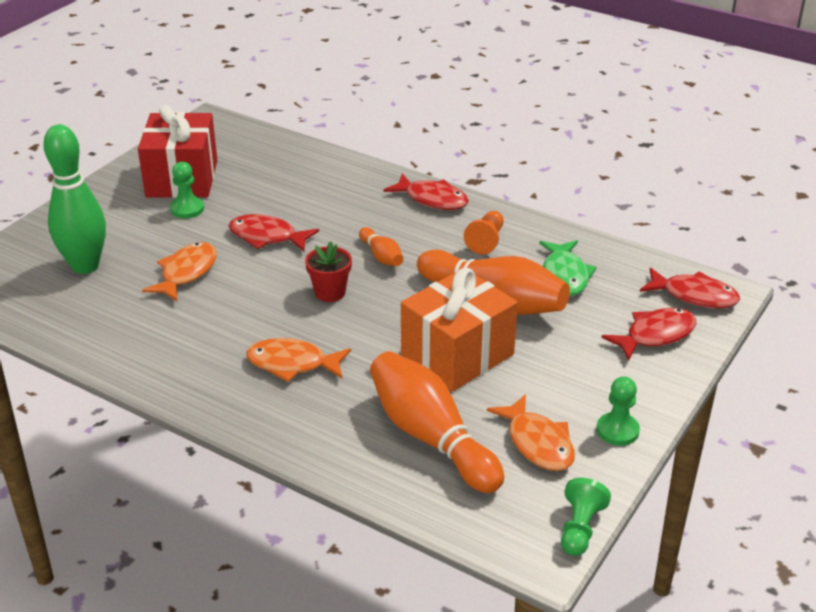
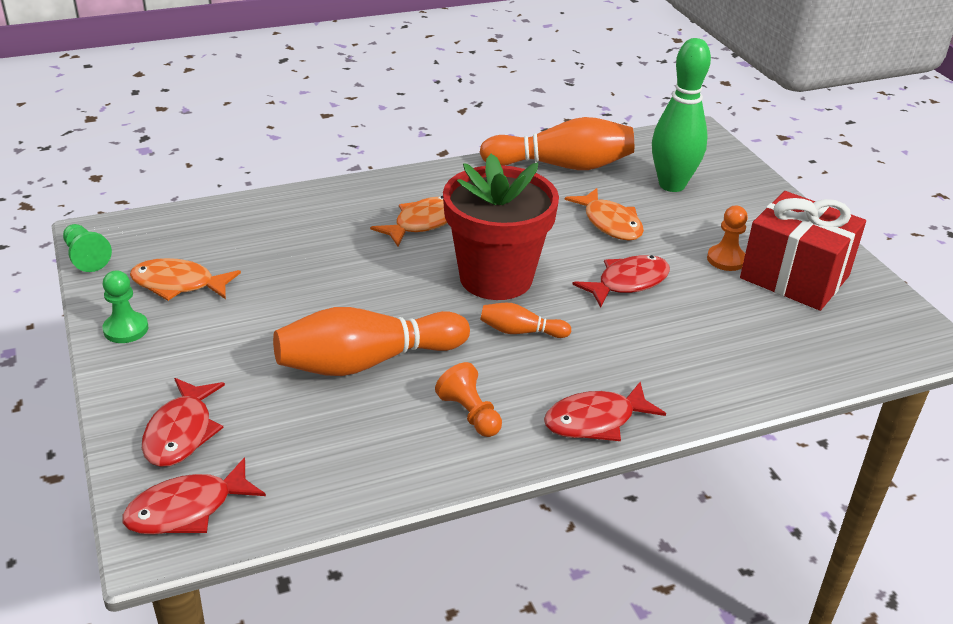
camera: 125 degrees right, 0 degrees up
(187, 209) = (726, 259): green pawn -> orange pawn
(330, 292) = (496, 278): red flower pot -> red flower pot, size x2.20
(431, 437) = (258, 243): orange bowling pin -> orange bowling pin (561, 166)
(457, 355) = (325, 301): orange gift -> none
(565, 276) = (344, 433): green fish -> none

